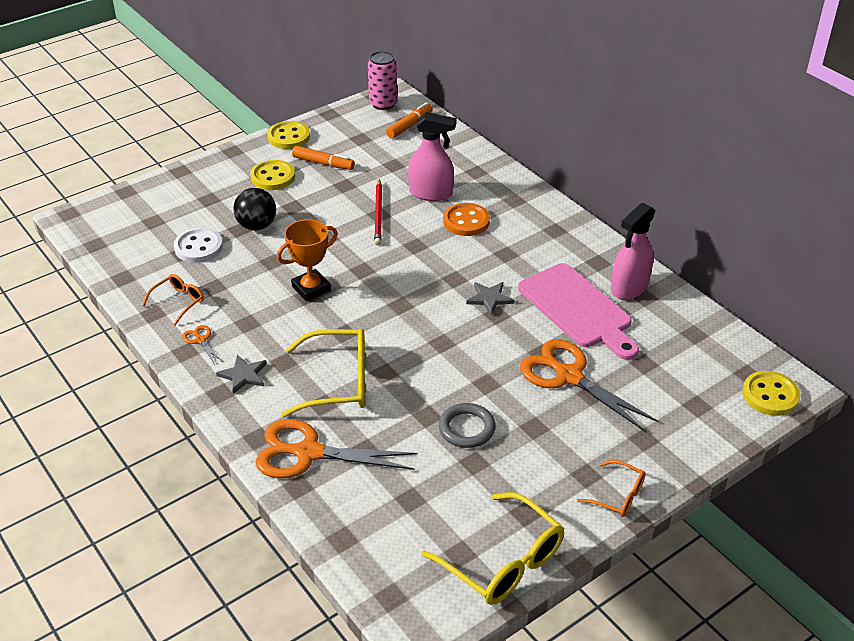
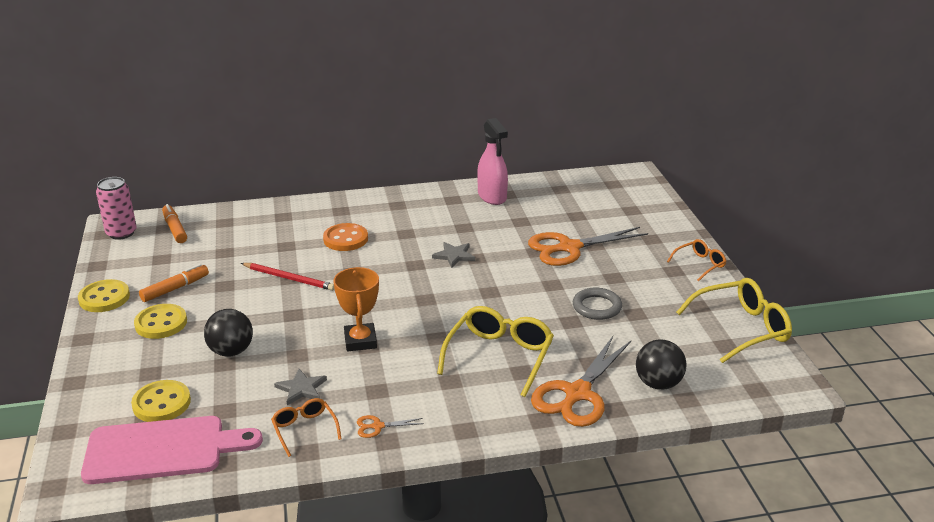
camera: 65 degrees left, 10 degrees down
(198, 247) = (226, 397): white button -> none
(243, 375) = (450, 409): grey star -> grey star (301, 388)
(357, 510) = (658, 383): none -> black ball
(431, 193) = (288, 245): pink spray bottle -> none
(577, 309) = (498, 223): pink cutting board -> pink cutting board (162, 450)
(770, 395) = (637, 183): yellow button -> yellow button (161, 403)

